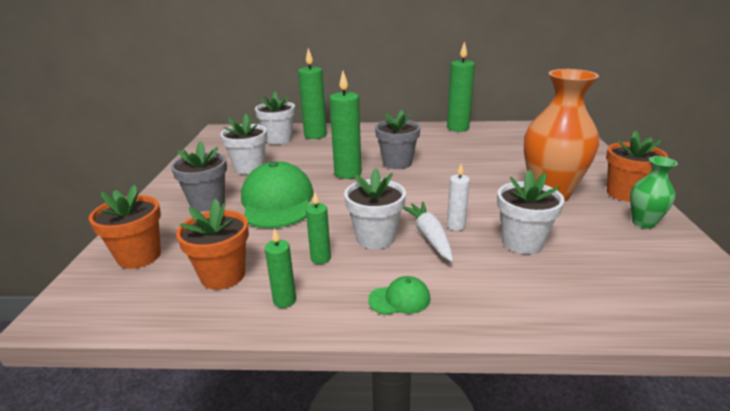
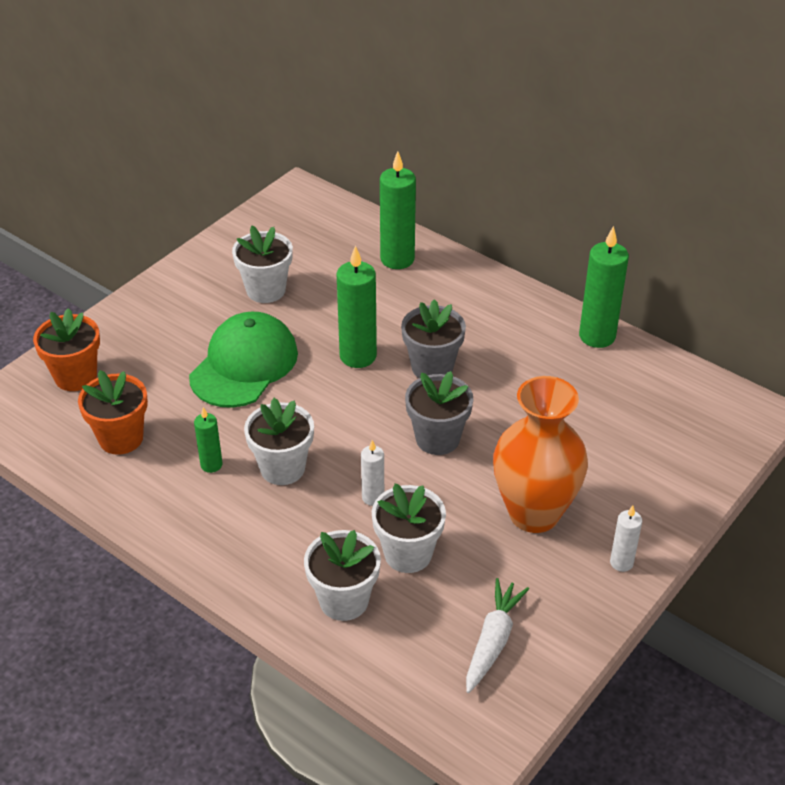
camera: 35 degrees right, 15 degrees up
(207, 203) = (180, 331): grey flower pot -> grey flower pot (437, 439)
(279, 139) = (346, 247): white flower pot -> white flower pot (344, 600)
(284, 300) = (143, 493): green candle -> none
(400, 299) = (228, 546): green cap -> none
(429, 236) = (331, 495): white carrot -> white carrot (493, 641)
(625, 193) = (621, 563): orange flower pot -> white candle
(643, 223) = (568, 607): green vase -> none

